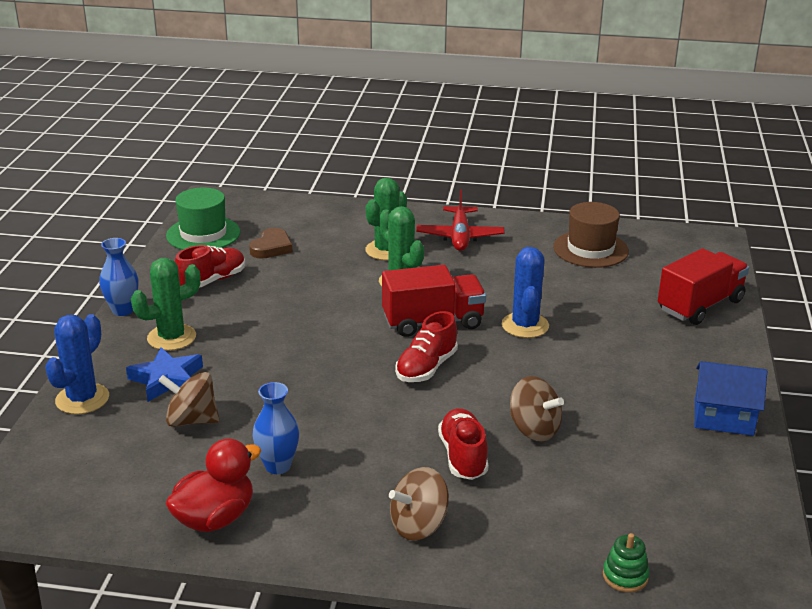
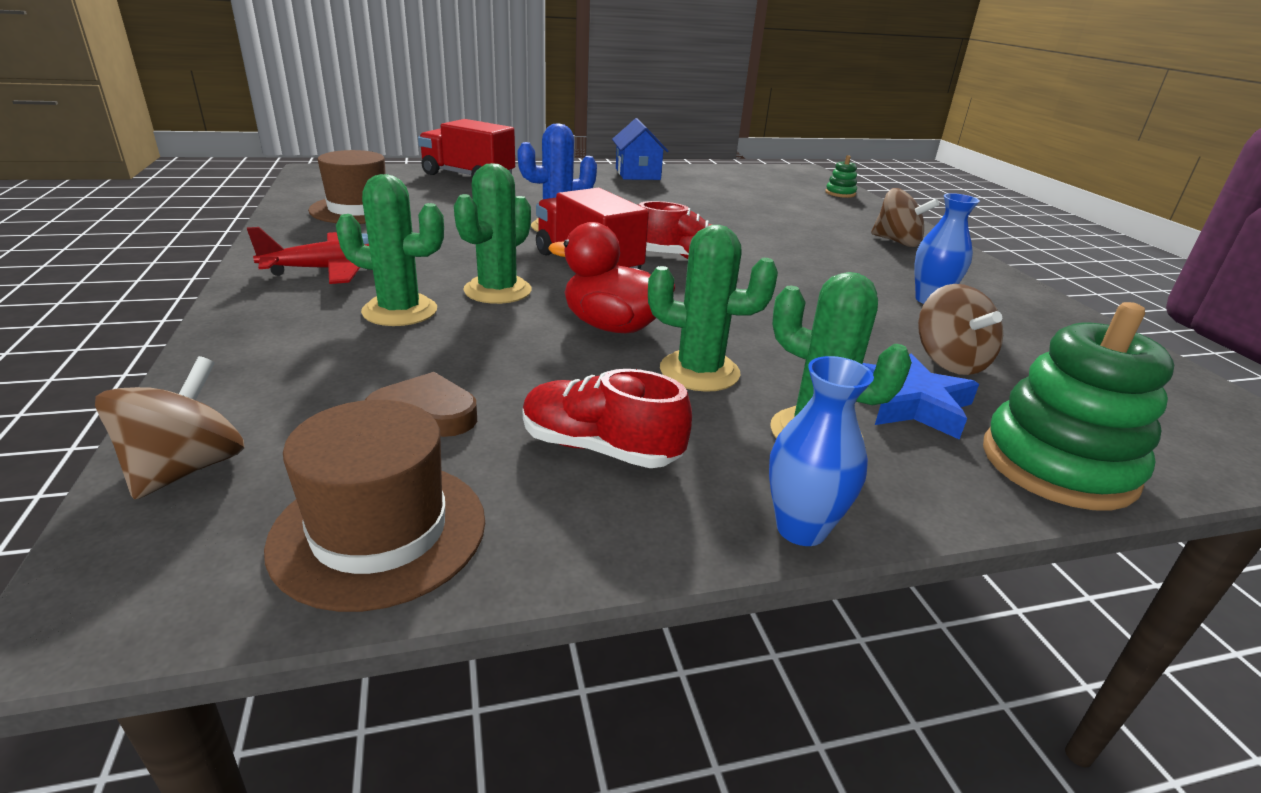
camera: 115 degrees left, 0 degrees up
(82, 399) = (1057, 465): blue cactus -> green stacking toy
(203, 234) = (379, 531): green hat -> brown hat
(215, 518) = (1038, 313): red duck -> red duck (613, 327)
(253, 323) = (699, 371): none -> green cactus
(463, 456) = (796, 235): red shoe -> none
(534, 429) = (726, 217): brown spinning top -> brown spinning top (187, 468)

